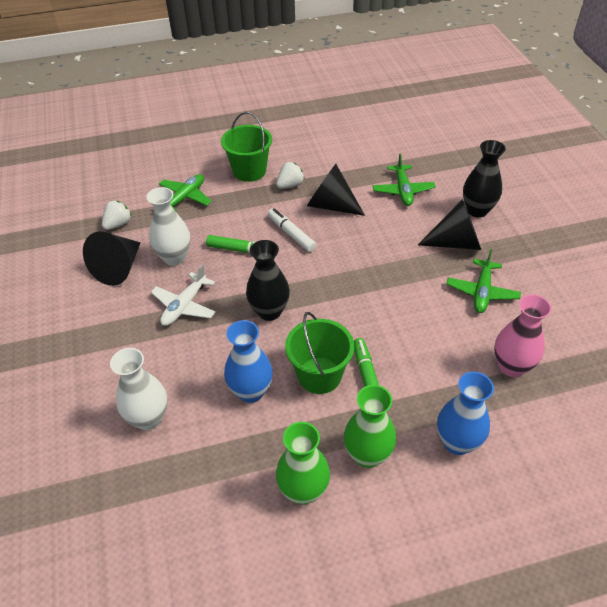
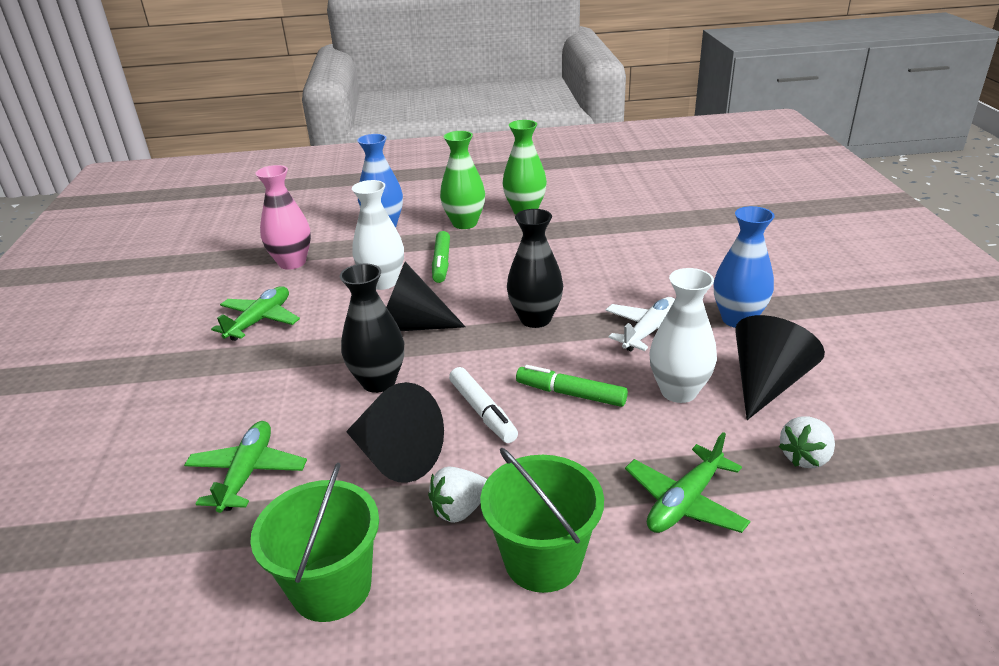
camera: 170 degrees left, 15 degrees down
(148, 418) = (669, 249): white vase -> white vase (383, 282)
(251, 391) = (564, 260): blue vase -> blue vase (738, 319)
(319, 375) = (490, 267): green bucket -> green bucket (331, 587)
(456, 242) = (237, 378): black cone -> black cone (410, 326)
(477, 210) = (156, 423): black vase -> black vase (379, 382)

